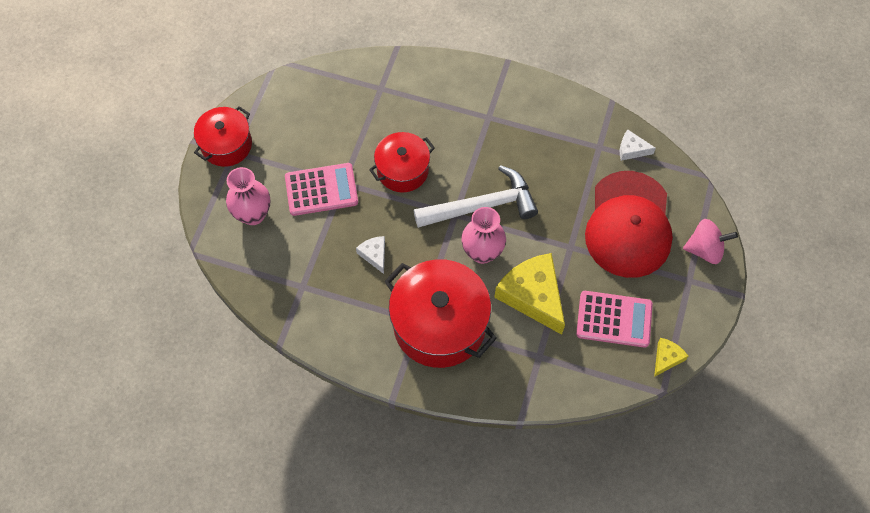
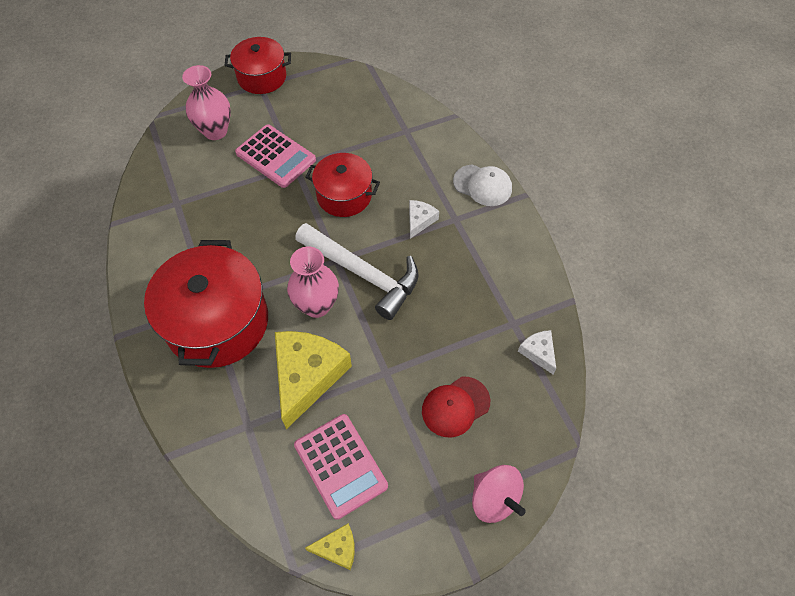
camera: 50 degrees right, 5 degrees down
(374, 255) = (246, 230): white cheese -> white cheese (420, 220)
(476, 79) = (482, 185): none -> white cap
(628, 225) = (455, 406): red cap -> red cap, size x0.50

